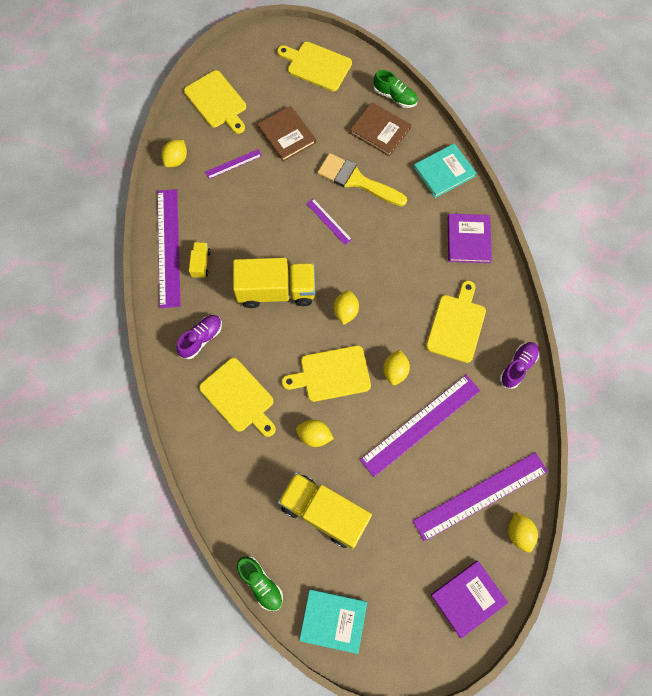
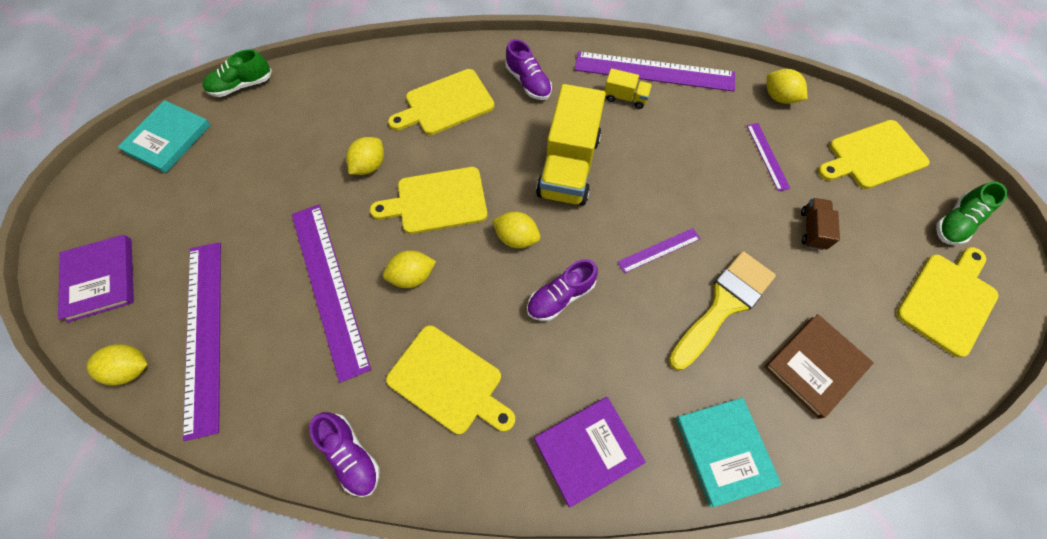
camera: 105 degrees right, 5 degrees down
(287, 135) = (812, 229): brown book -> brown truck
(324, 512) = (280, 155): yellow truck -> none
(331, 374) = (437, 201): yellow cutting board -> yellow cutting board turned 105 degrees counterclockwise
(380, 274) = (560, 296): none -> purple shoe
(395, 97) = (887, 411): green shoe -> green shoe (955, 222)
(395, 371) = (412, 276): yellow lemon -> yellow lemon turned 45 degrees counterclockwise
(468, 239) = (587, 450): purple book -> purple book turned 45 degrees counterclockwise

